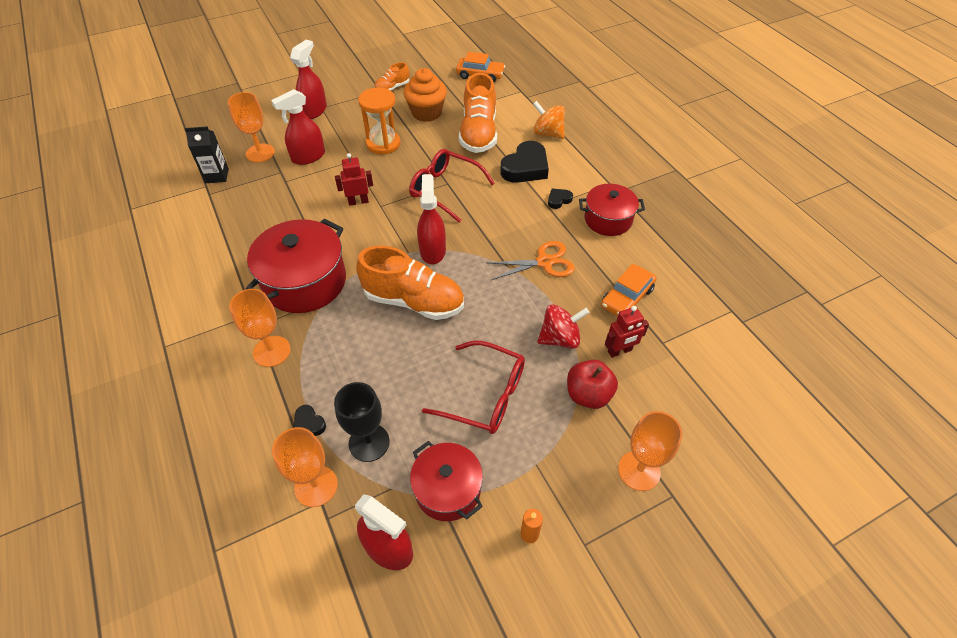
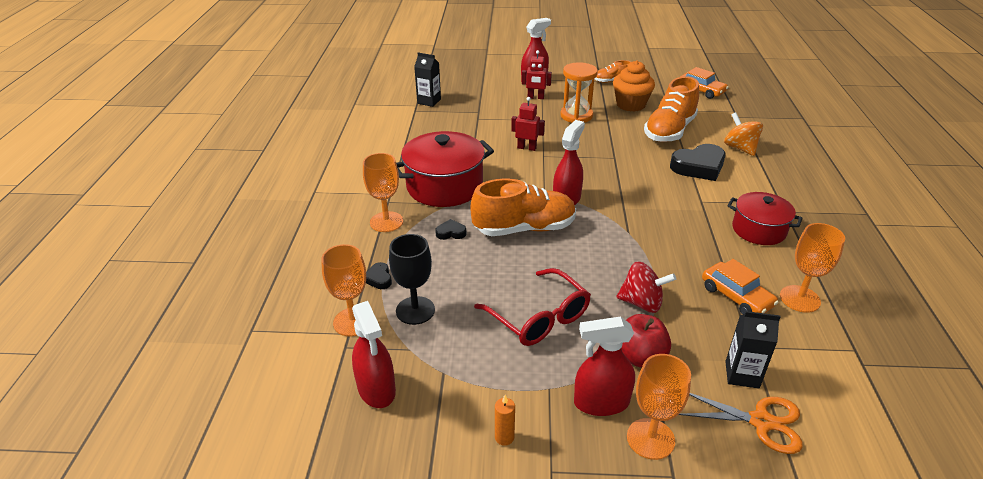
camera: 30 degrees right, 15 degrees down
(260, 153) = (471, 96): orange goblet -> orange goblet (799, 299)
(308, 157) = (507, 108): red spray bottle -> red spray bottle (601, 402)
(414, 301) = (524, 228): orange shoe -> orange shoe turned 60 degrees counterclockwise
(444, 190) = (608, 161): red glasses -> none
(447, 489) = (455, 371): red pot -> none
(544, 262) = (667, 241): orange scissors -> orange scissors (761, 422)
(558, 200) = (716, 200): black heart -> black heart (451, 233)
(619, 351) = (698, 335): red robot -> red robot (535, 97)
(627, 297) = (736, 296): orange car -> orange car turned 105 degrees counterclockwise
(670, 373) = (742, 374): none -> black carton

